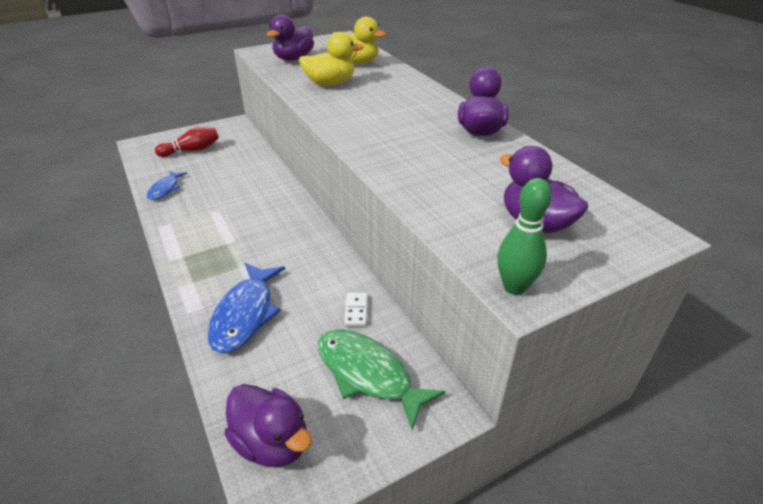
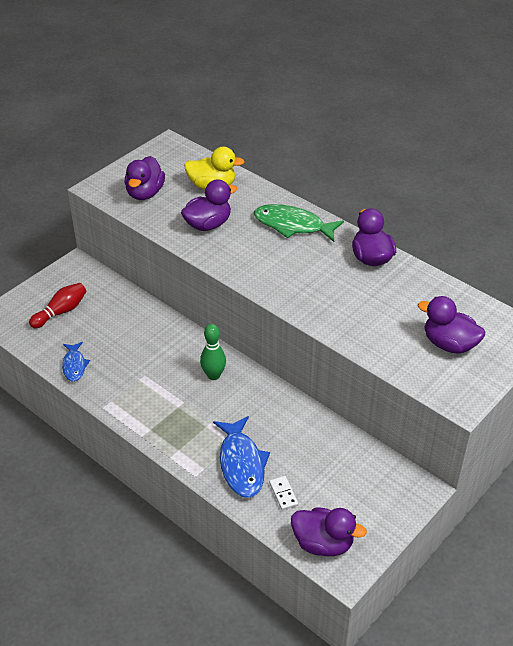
camera: 20 degrees left, 5 degrees up
(330, 84) = (208, 224): yellow duck -> purple duck
(356, 311) = (323, 436): white domino -> white domino (283, 494)
(368, 374) = (359, 481): green fish -> green fish (293, 225)
(514, 287) = (455, 399): green bowling pin -> green bowling pin (213, 375)

